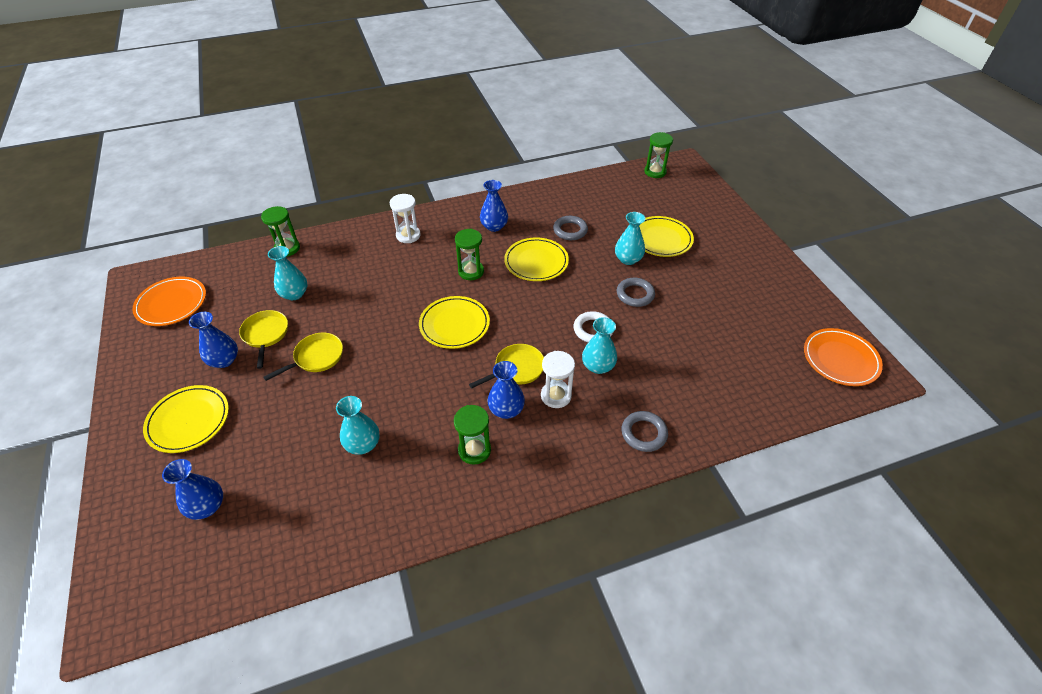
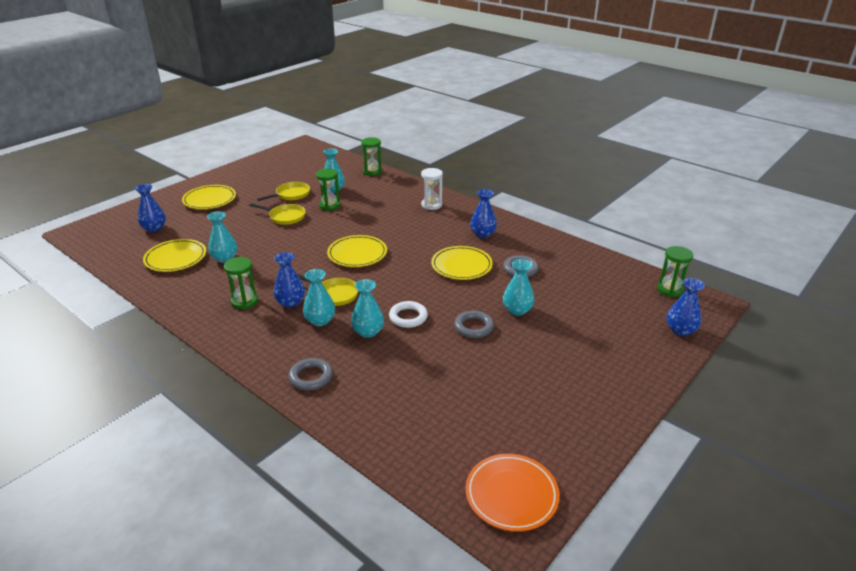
camera: 60 degrees right, 15 degrees down
(171, 304) = (292, 160): orange plate -> none
(224, 360) = (261, 191): blue vase -> blue vase (680, 330)
(471, 271) = (419, 241): green hourglass -> green hourglass (329, 206)
(556, 396) = (320, 320): white hourglass -> turquoise vase
(661, 239) = (568, 321): yellow plate -> yellow plate (175, 258)

